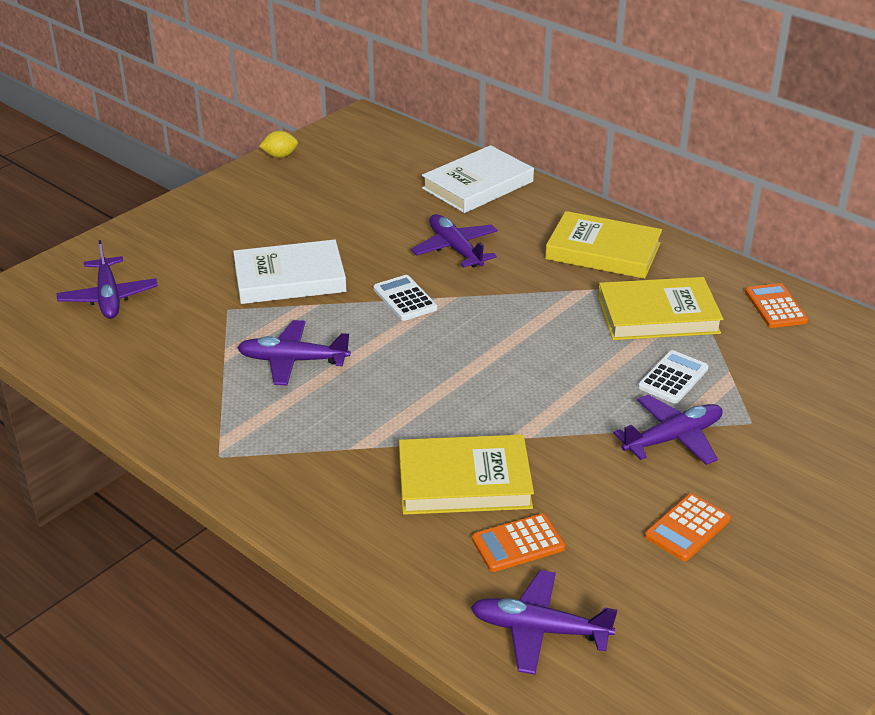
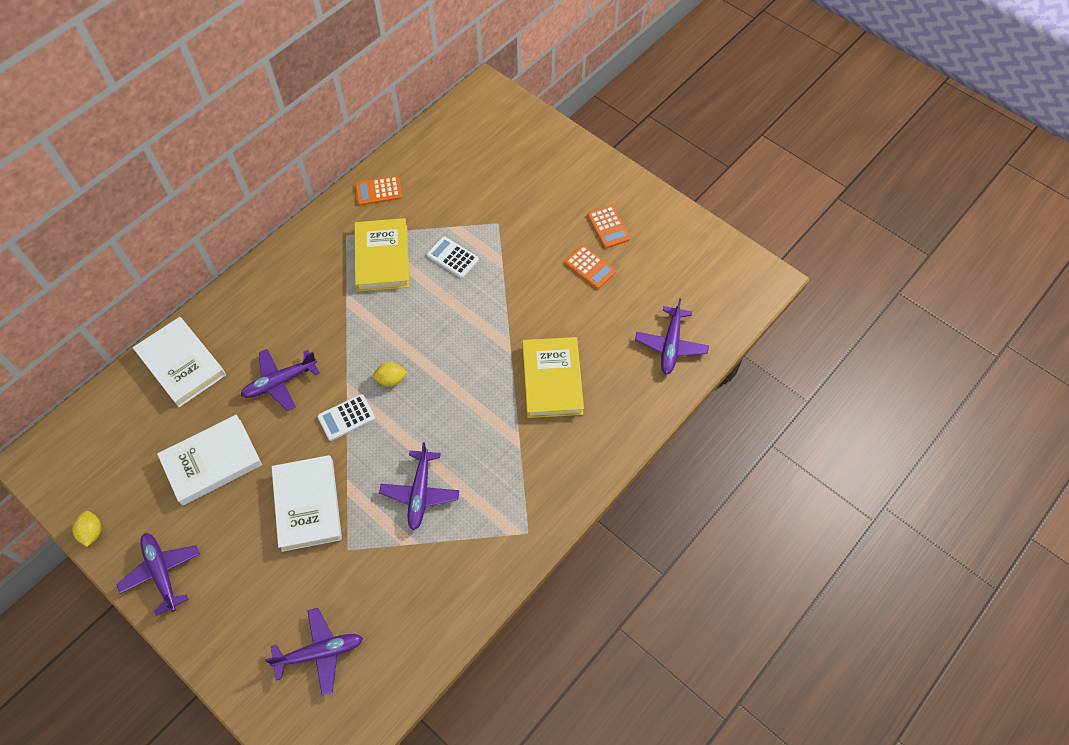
camera: 90 degrees left, 25 degrees up
(352, 214) = (212, 462): none -> white book
(461, 331) = (391, 379): none -> yellow lemon
(518, 544) = (606, 352): orange calculator -> orange calculator (608, 227)
(603, 251) = (297, 283): yellow book -> none
(673, 438) = (512, 265): purple plane -> purple plane (162, 573)

